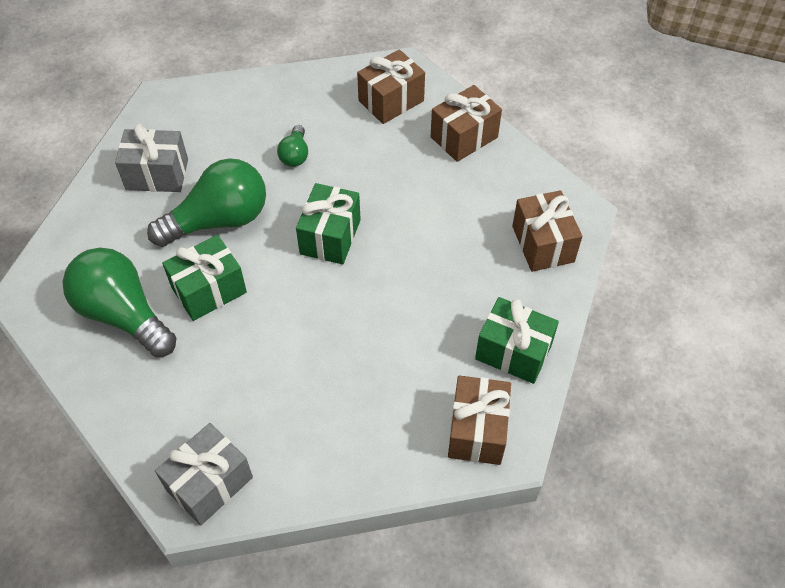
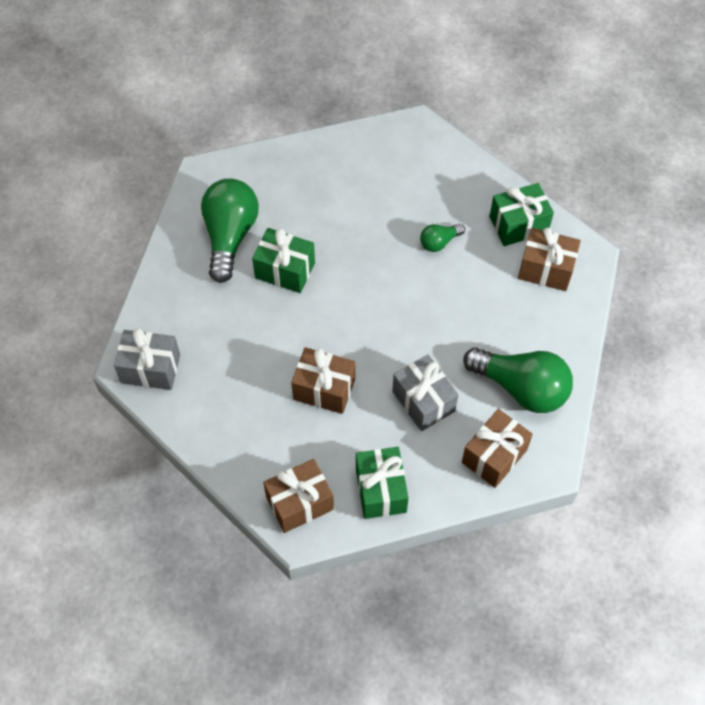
camera: 55 degrees right, 5 degrees up
(157, 174) = (351, 173): grey gift -> grey gift (423, 401)
(219, 220) = (344, 236): green light bulb -> green light bulb (521, 388)
(330, 237) = (386, 312): green gift -> green gift (518, 225)
(464, 137) = (553, 341): brown gift -> brown gift (324, 389)

